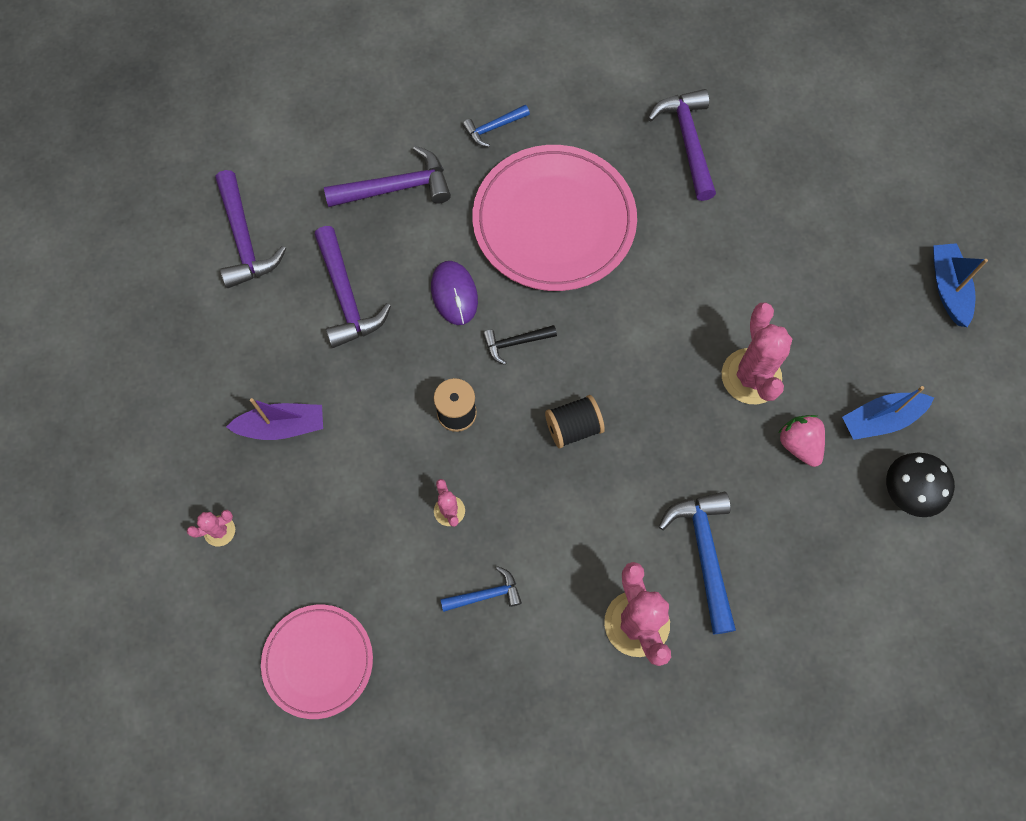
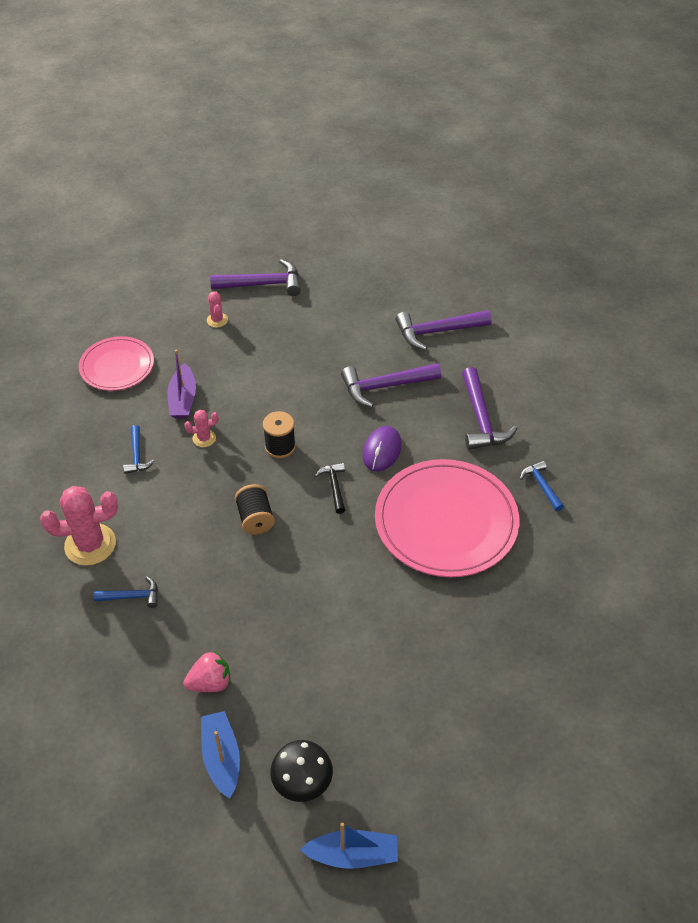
camera: 95 degrees right, 20 degrees down
(282, 426) = (286, 350): purple boat -> purple boat (183, 399)
(454, 294) = (382, 450): purple mouse -> purple mouse turned 60 degrees counterclockwise
(687, 141) = (531, 635): purple hammer -> purple hammer (263, 284)
(704, 553) = (132, 596): blue hammer -> blue hammer, size x0.56
(751, 376) = (281, 654): pink cactus -> none
(907, 492) = (147, 767): black mushroom -> black mushroom (302, 783)

